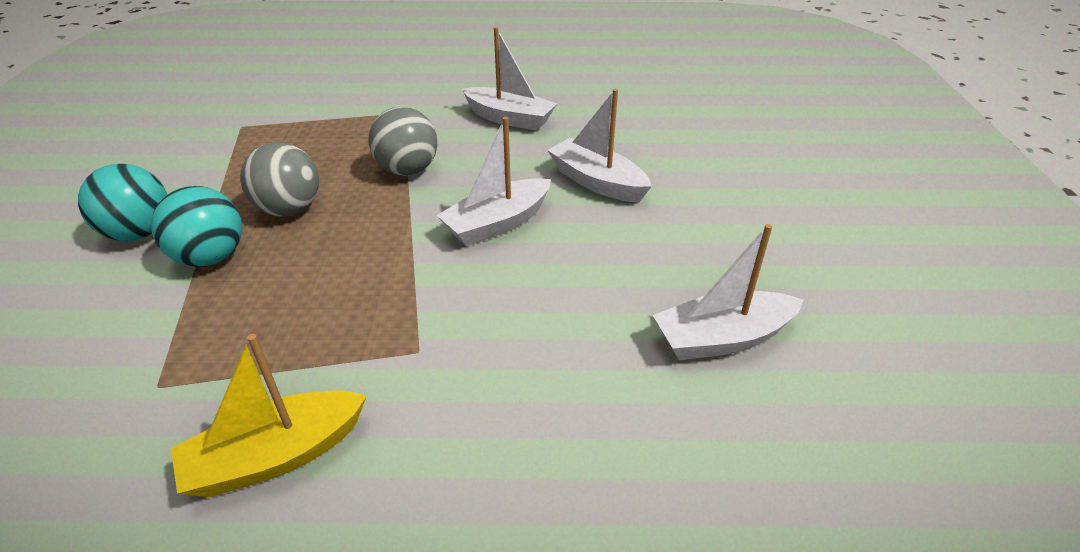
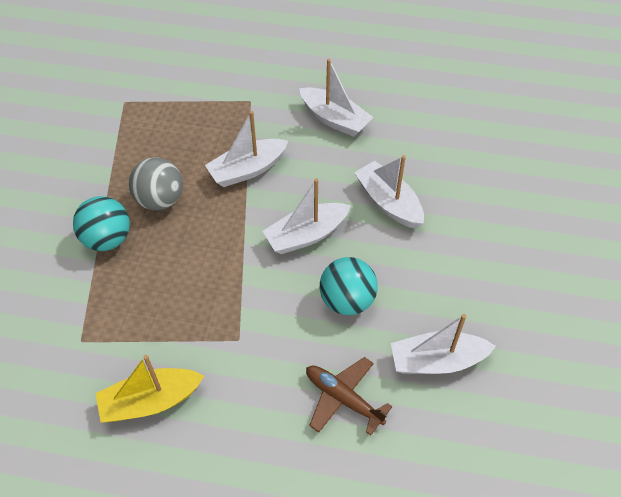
camera: 10 degrees right, 15 degrees up
(139, 233) = (59, 209): turquoise ball -> turquoise ball (347, 300)
(407, 170) = (247, 170): grey ball -> white boat
(597, 405) = (343, 398): none -> brown plane

